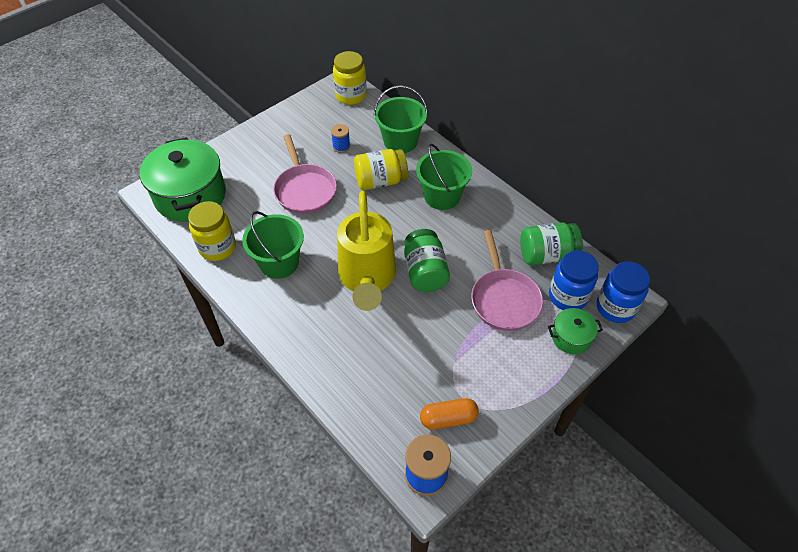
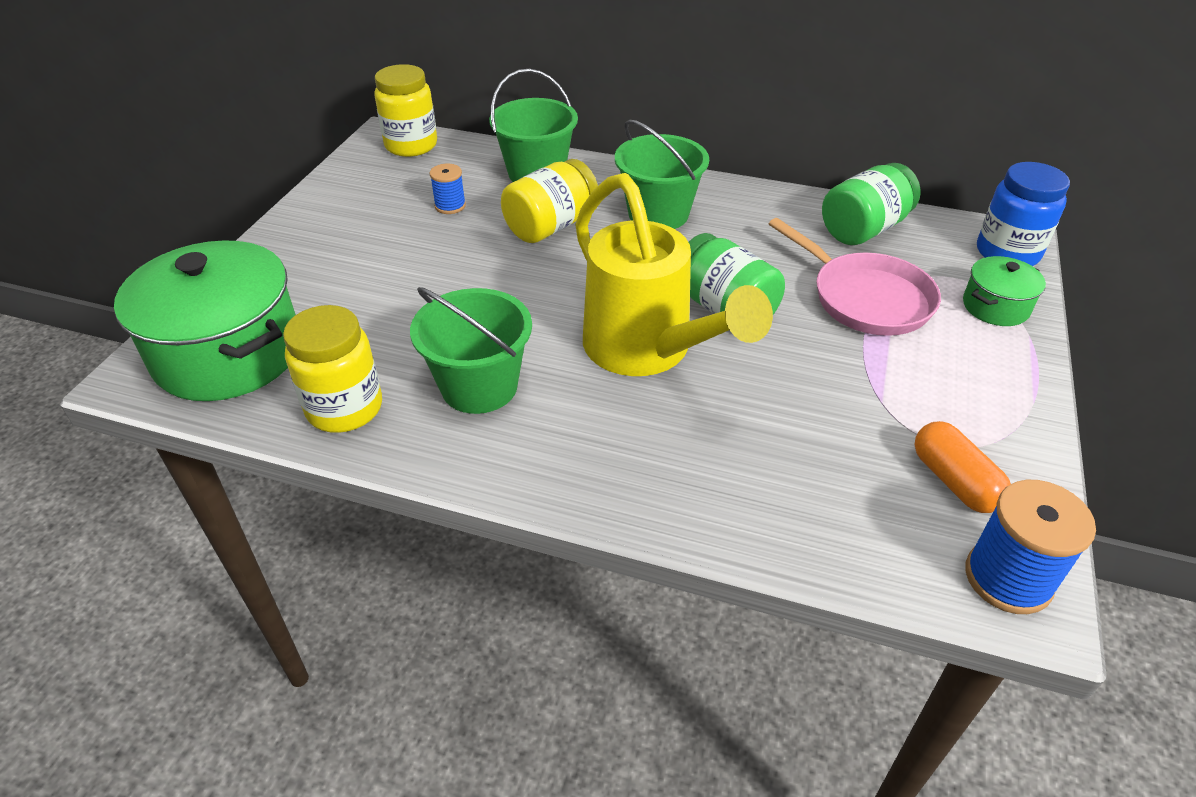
camera: 30 degrees left, 10 degrees down
(304, 189) = (437, 275): pink pan -> none
(448, 418) = (954, 481): orange capsule -> orange capsule turned 75 degrees counterclockwise
(568, 296) = (940, 263): blue jar -> none

